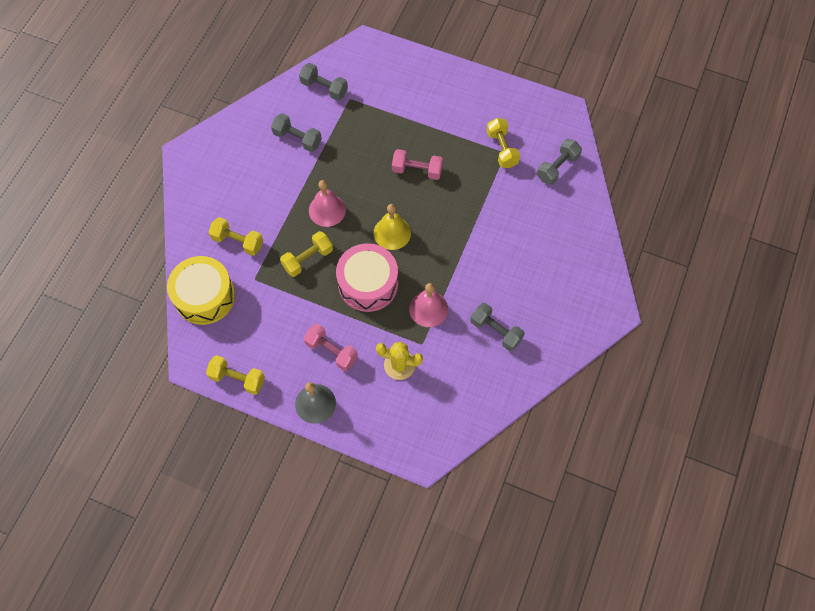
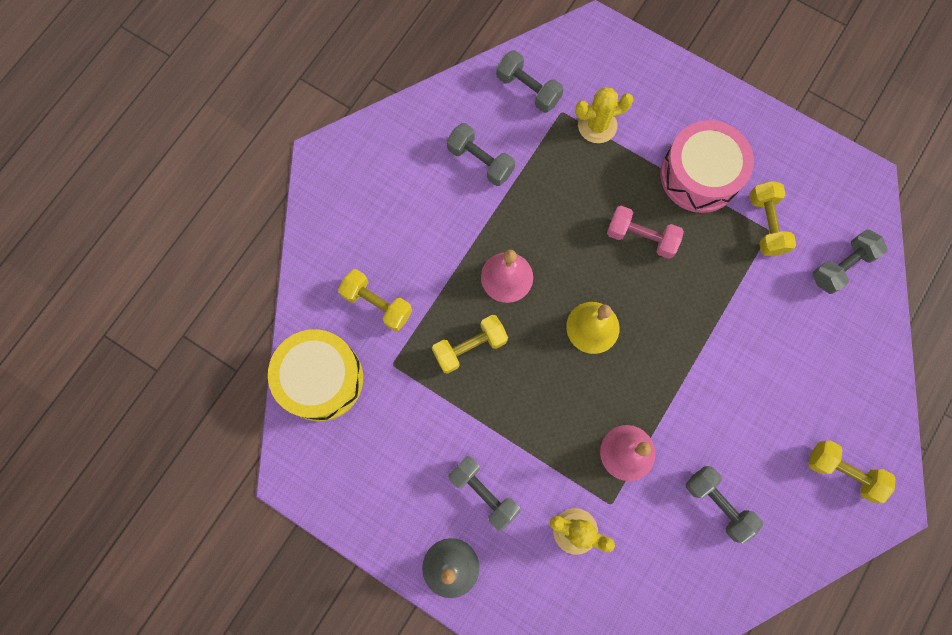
camera: 10 degrees right, 10 degrees up
(237, 378) = (349, 511): yellow dumbbell -> yellow dumbbell (843, 471)
(331, 351) = (483, 492): pink dumbbell -> grey dumbbell
(368, 284) = (548, 399): pink drum -> pink drum (699, 175)
(376, 104) = (597, 125): none -> yellow cactus

